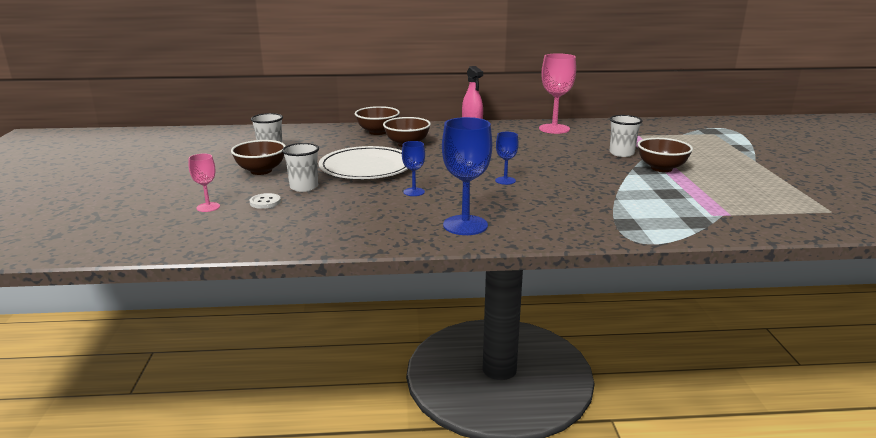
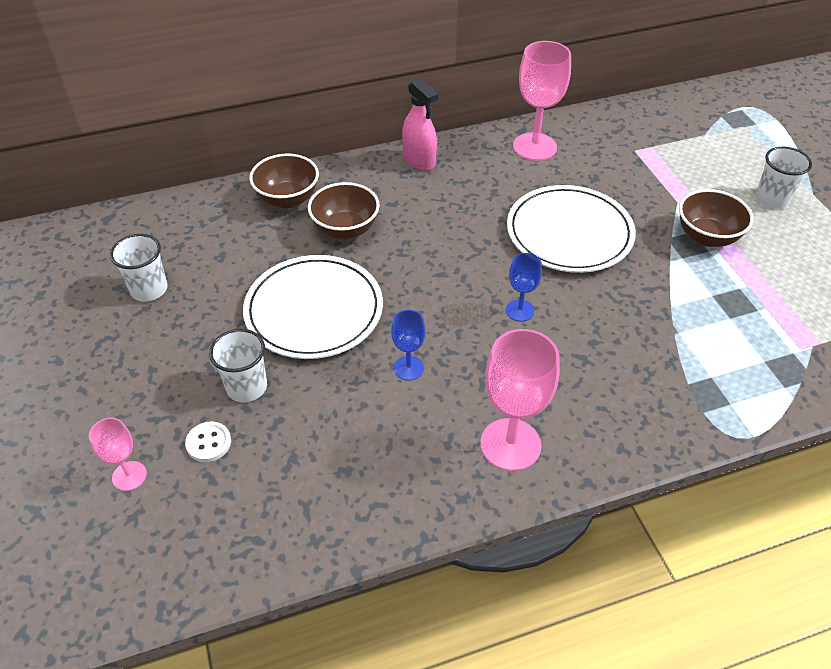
camera: 15 degrees left, 25 degrees up
(261, 171) = (161, 352): brown bowl -> none
(465, 225) = (510, 444): blue goblet -> pink goblet
(559, 158) = (569, 233): none -> white plate
(621, 153) = (645, 204): white cup -> white cup (771, 199)

